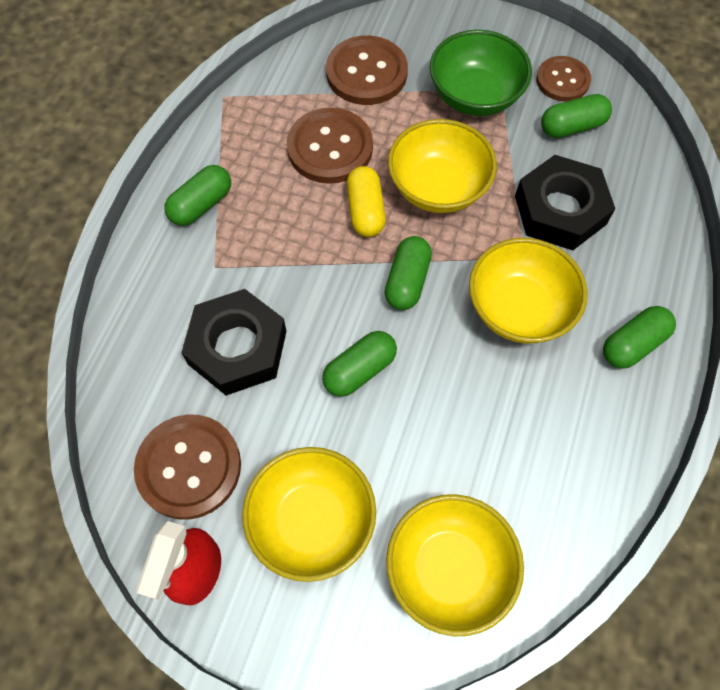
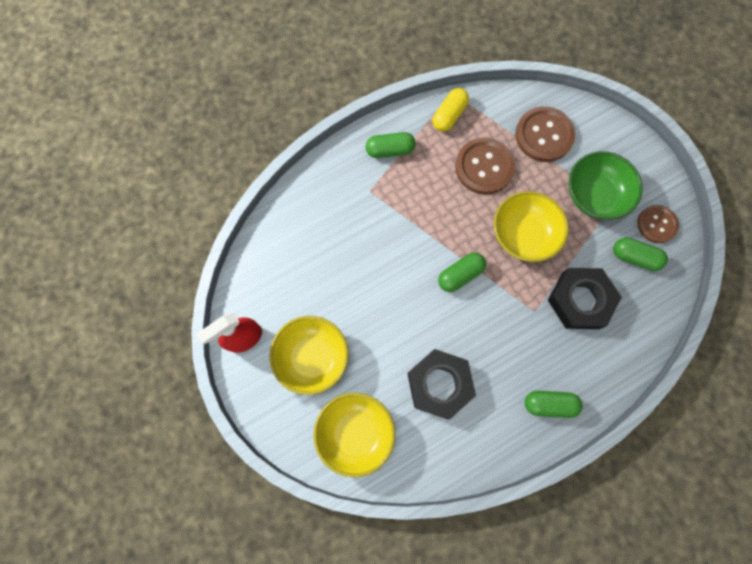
camera: 40 degrees right, 10 degrees up
(189, 467) = (278, 285): brown button -> none
(237, 347) = (346, 243): black nut -> black nut (439, 384)
(359, 370) = (396, 302): green capsule -> none
(365, 211) = (472, 218): yellow capsule -> yellow capsule (449, 115)
(519, 308) = (506, 336): yellow bowl -> none

